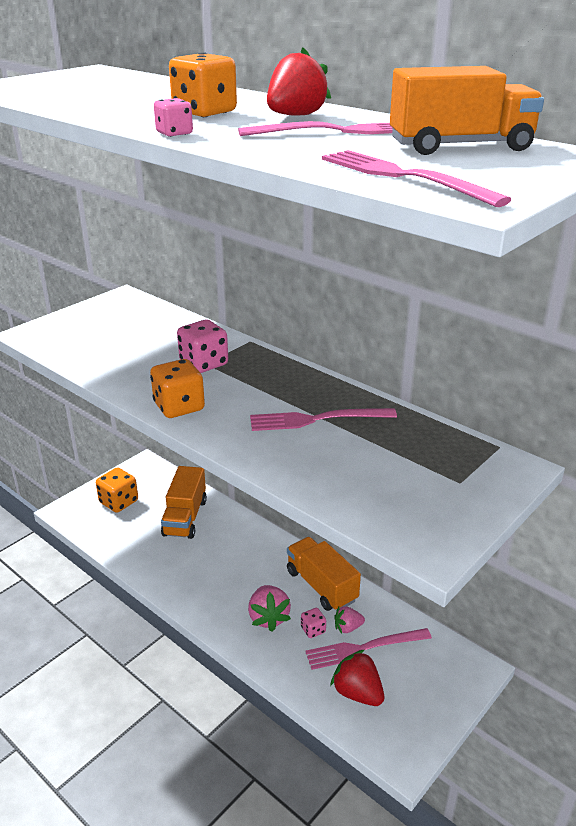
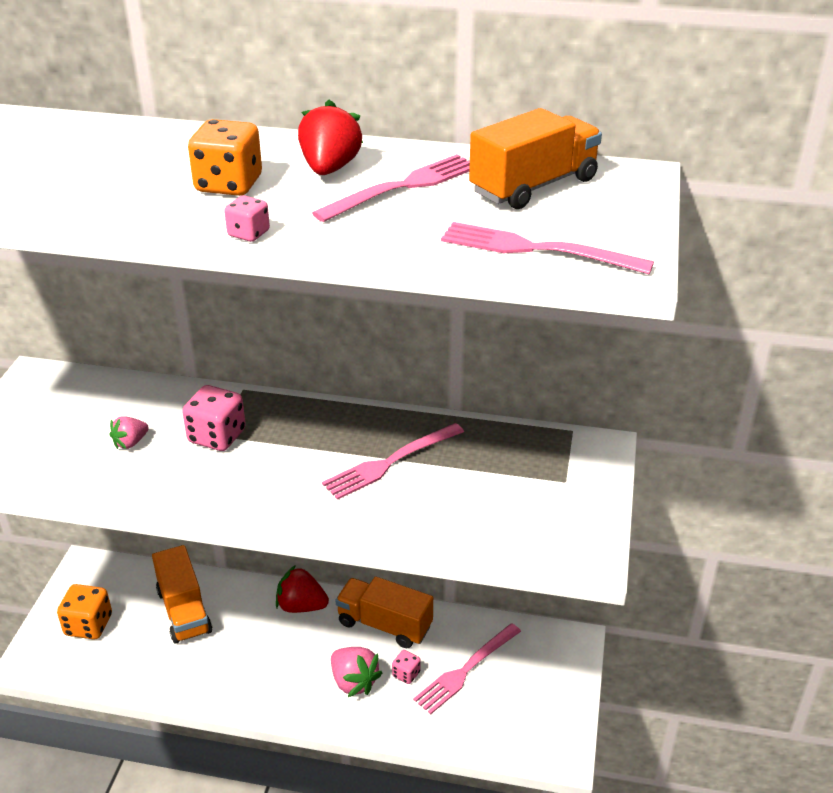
camera: 30 degrees left, 5 degrees up
(179, 407) = (237, 500): orange dice -> none
(347, 628) = (438, 656): pink strawberry -> pink strawberry (130, 443)
(357, 693) = (487, 716): red strawberry -> red strawberry (301, 606)

